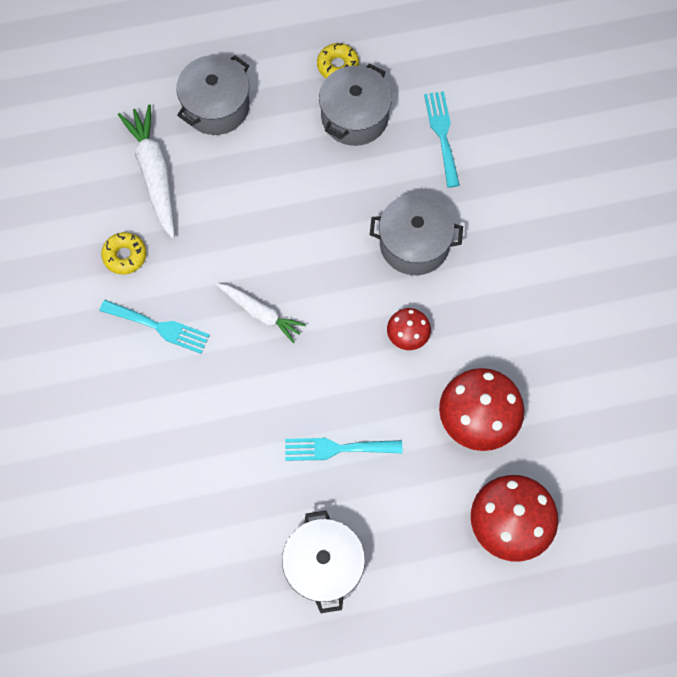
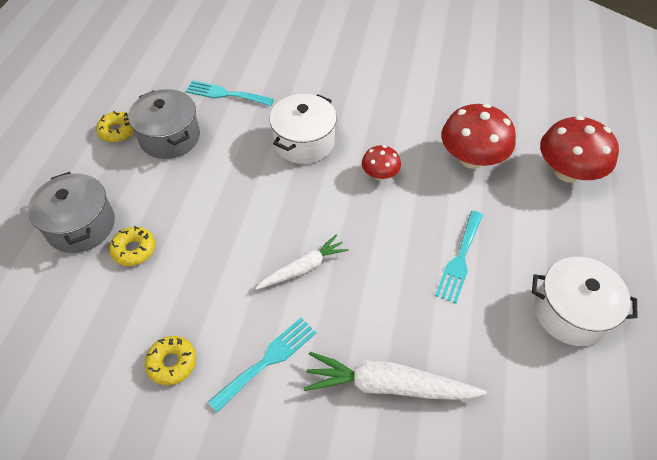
camera: 65 degrees left, 15 degrees down
(154, 174) = (106, 301): white carrot -> white carrot (388, 385)
(212, 164) = (134, 250): none -> yellow donut
(414, 244) = (304, 142): grey pot -> white pot

